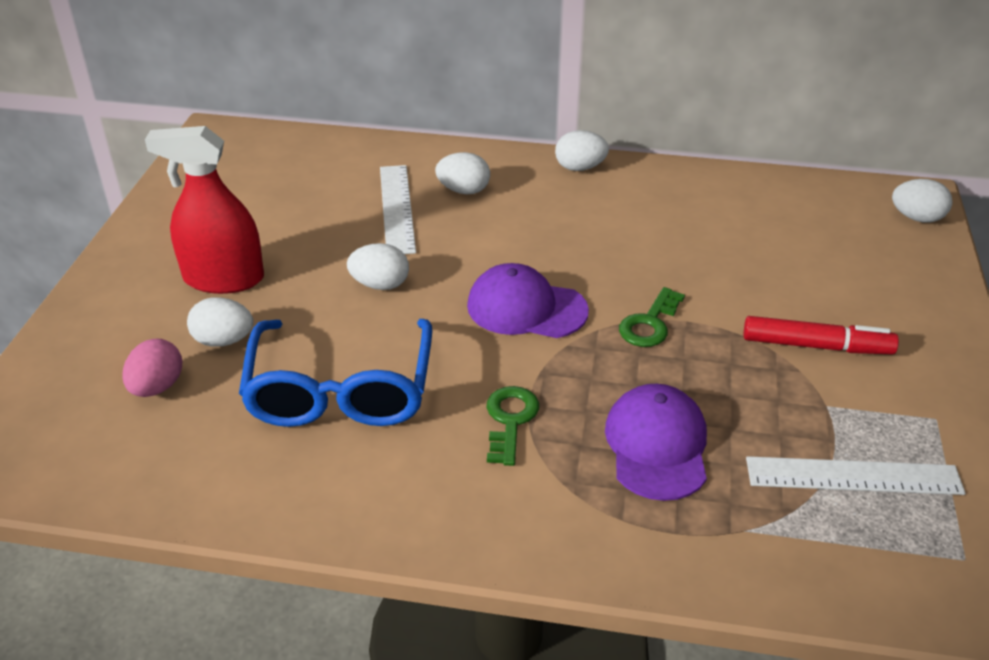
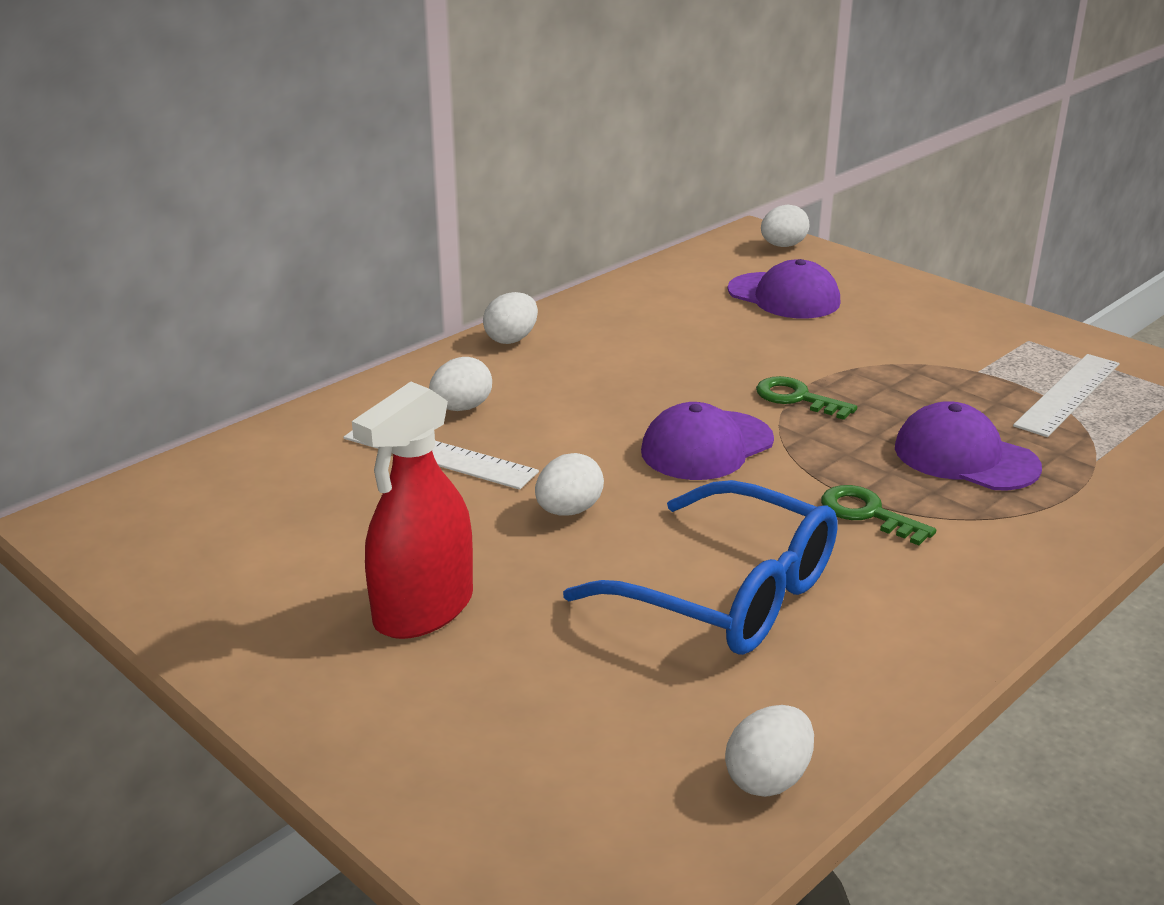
camera: 55 degrees left, 10 degrees down
(157, 387) = (588, 722): pink egg -> none
(223, 341) = (550, 645): white egg -> white egg (768, 778)
(650, 323) = (797, 398): green key -> green key turned 150 degrees clockwise
(816, 346) = (902, 345): red marker -> none
(819, 253) = (784, 296): none -> purple cap

